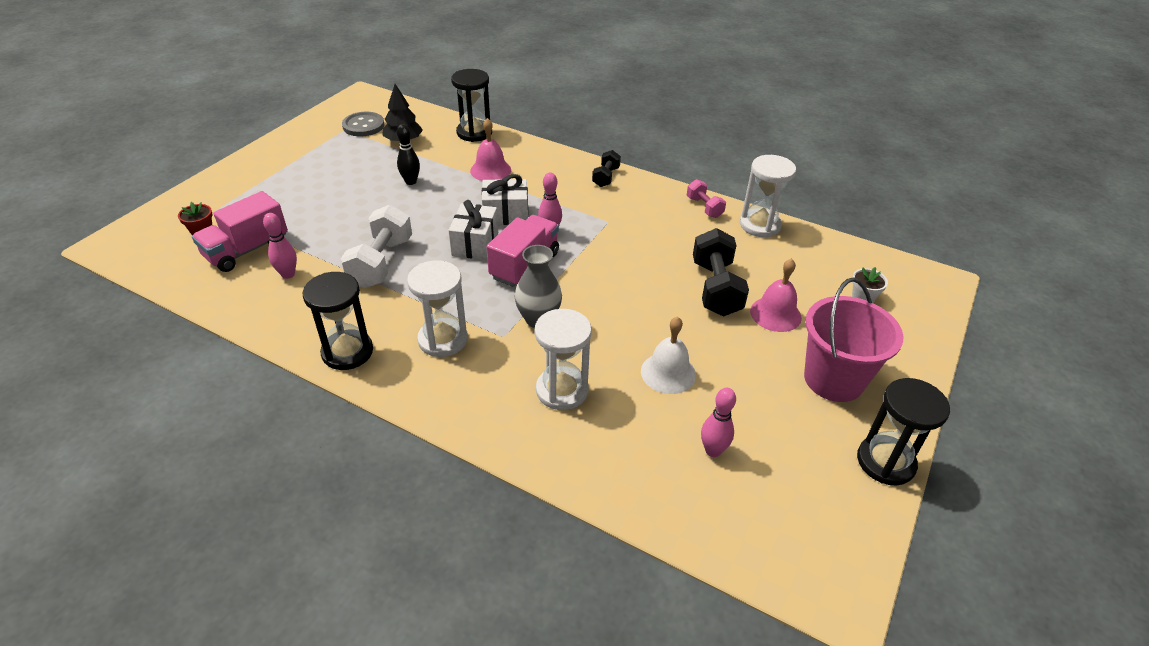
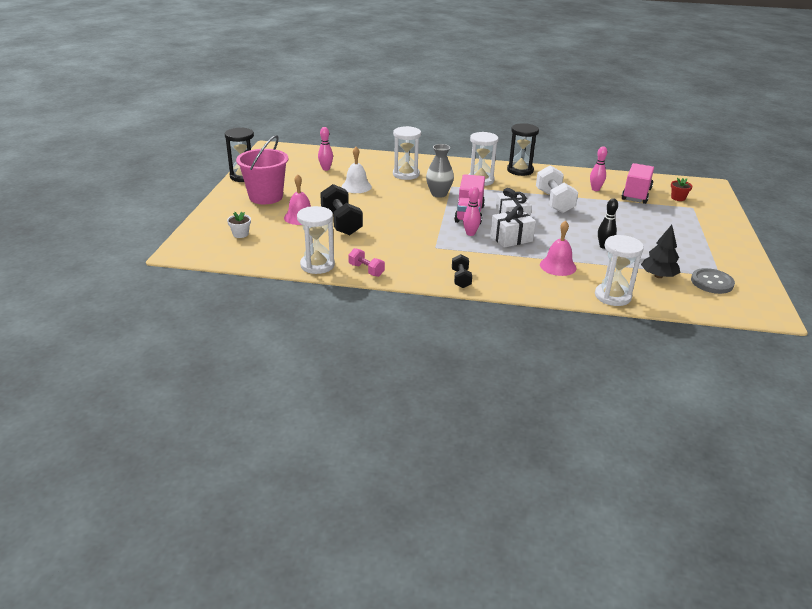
camera: 160 degrees right, 10 degrees down
(474, 133) = (612, 296): black hourglass -> white hourglass

